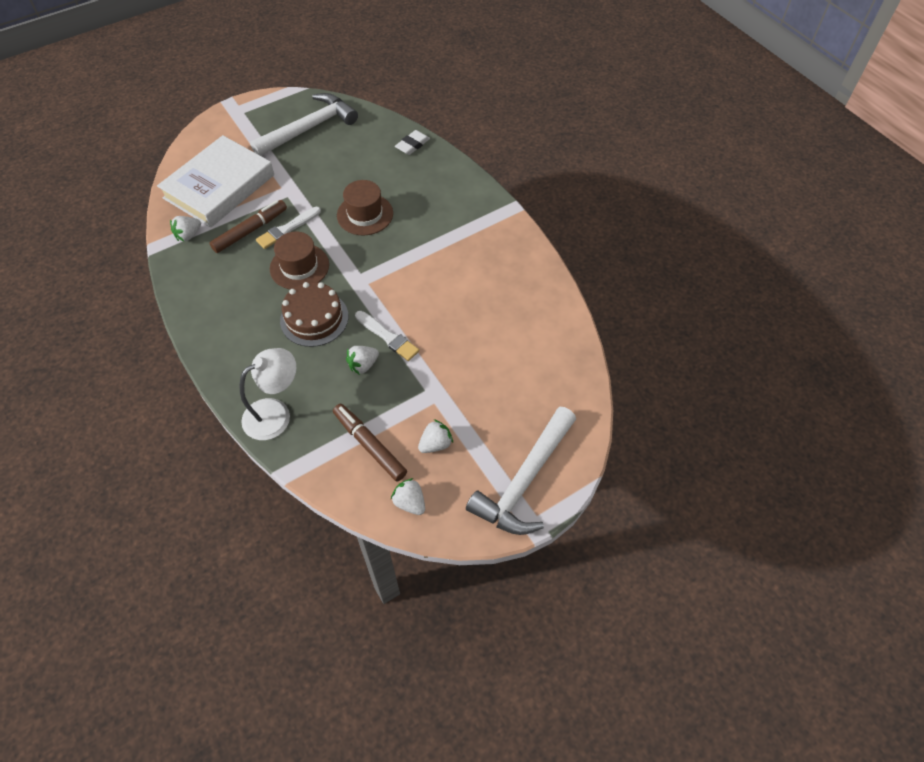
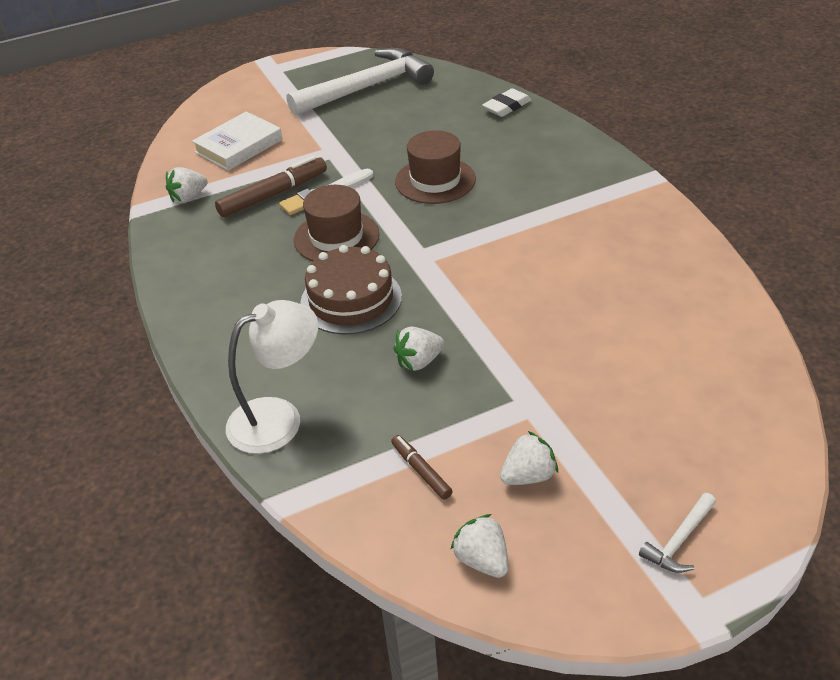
camera: 10 degrees right, 15 degrees down
(219, 186) = (239, 146): white book -> white book, size x0.58
(369, 445) = (421, 471): brown marker -> brown marker, size x0.54
(387, 337) = (459, 327): white brush -> none
(524, 481) = (679, 541): white hammer -> white hammer, size x0.41

